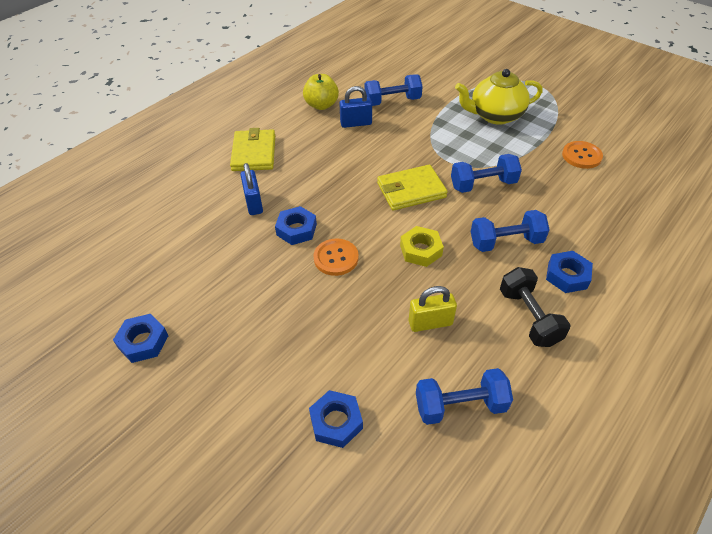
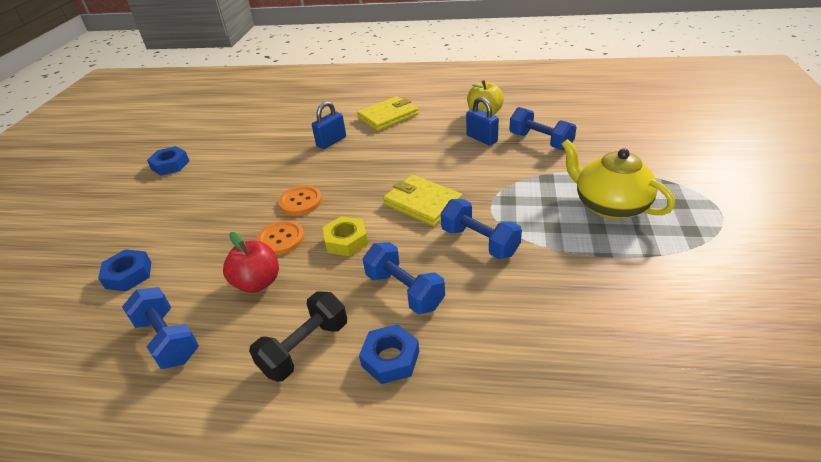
camera: 60 degrees right, 10 degrees down
(296, 229) = (318, 171): blue nut -> none
(430, 323) = (257, 283): yellow padlock -> red apple
(581, 156) = (626, 299): orange button -> orange button (281, 239)

